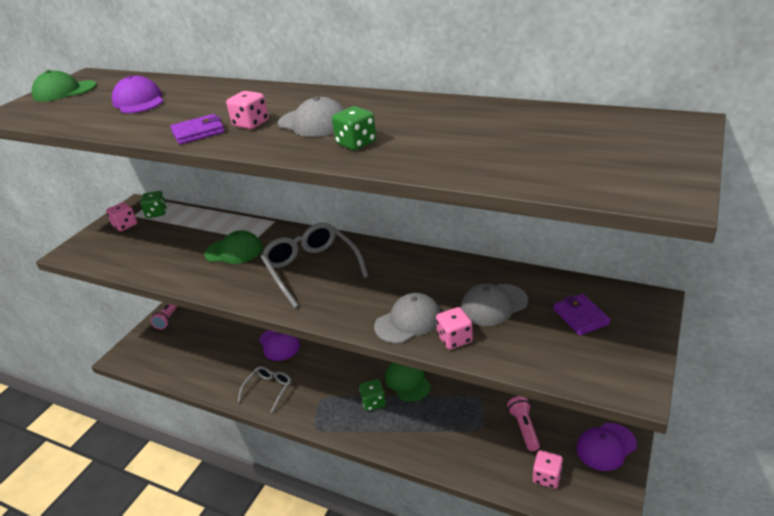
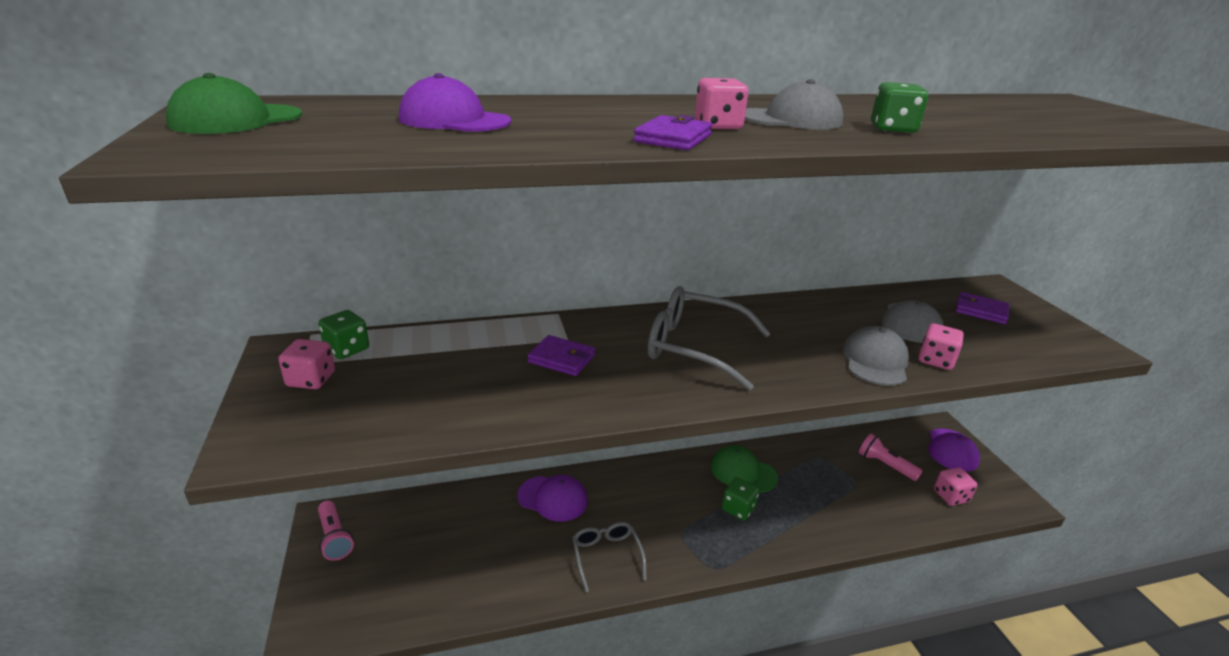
camera: 45 degrees left, 5 degrees down
(234, 251) = (561, 359): green cap -> purple wallet

